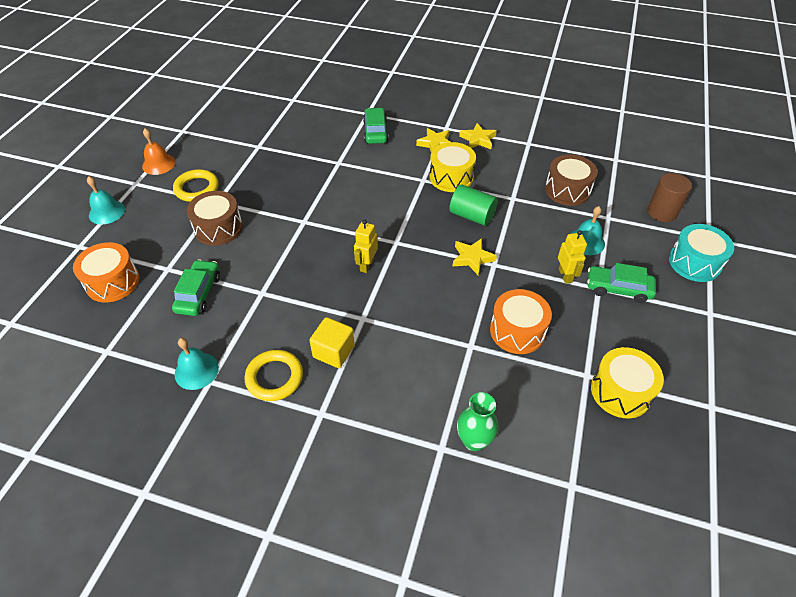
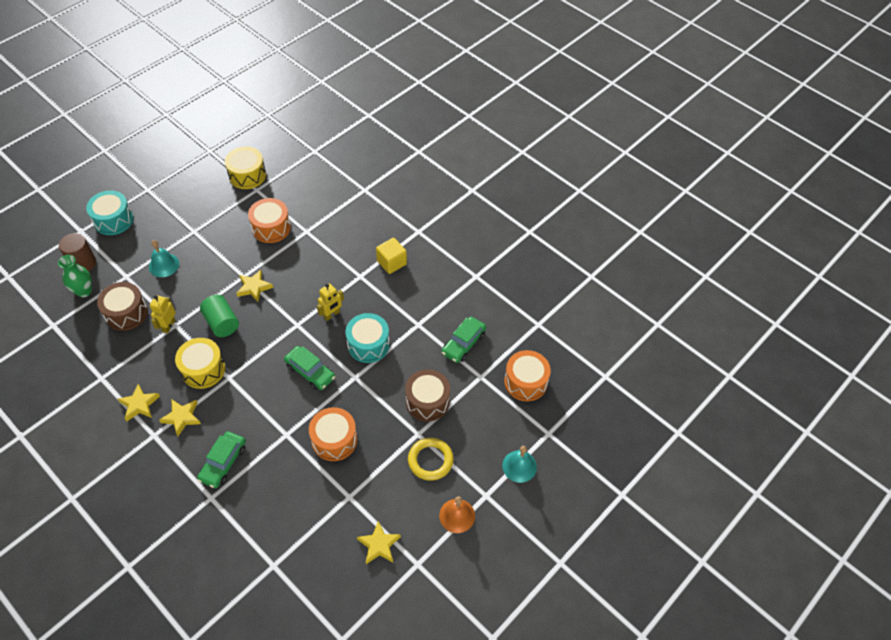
camera: 155 degrees left, 5 degrees up
(196, 371) = (482, 286): turquoise bell -> none
(218, 130) = (379, 545): none -> yellow star
(274, 377) = (436, 262): yellow ring -> none
(293, 173) = (334, 440): none -> orange drum
(307, 253) = (368, 344): none -> turquoise drum
(474, 441) = (345, 186): green vase -> green vase (84, 291)
(565, 275) = (205, 248): yellow robot -> yellow robot (168, 326)
(618, 288) = (182, 225): green car -> green car (310, 372)

